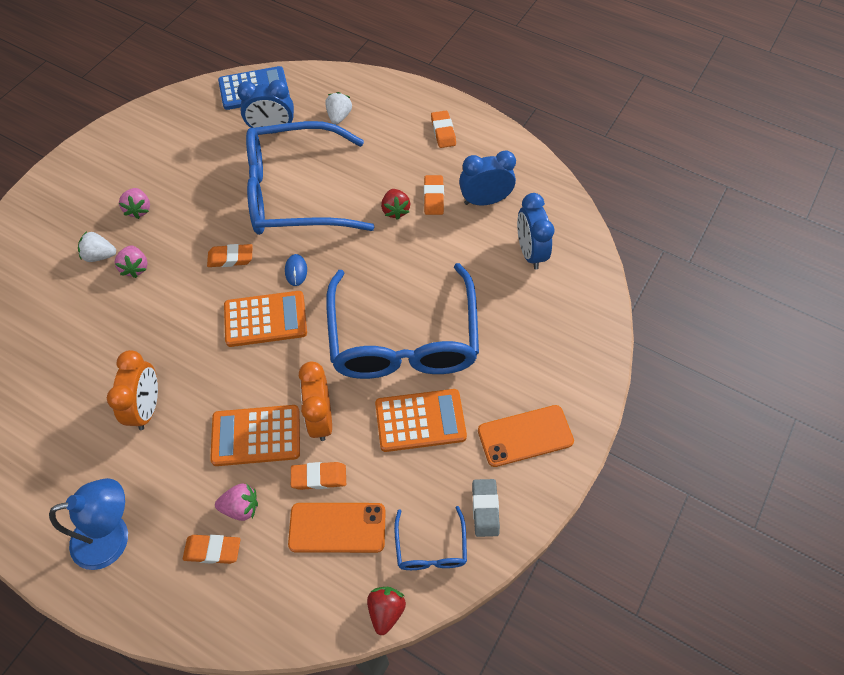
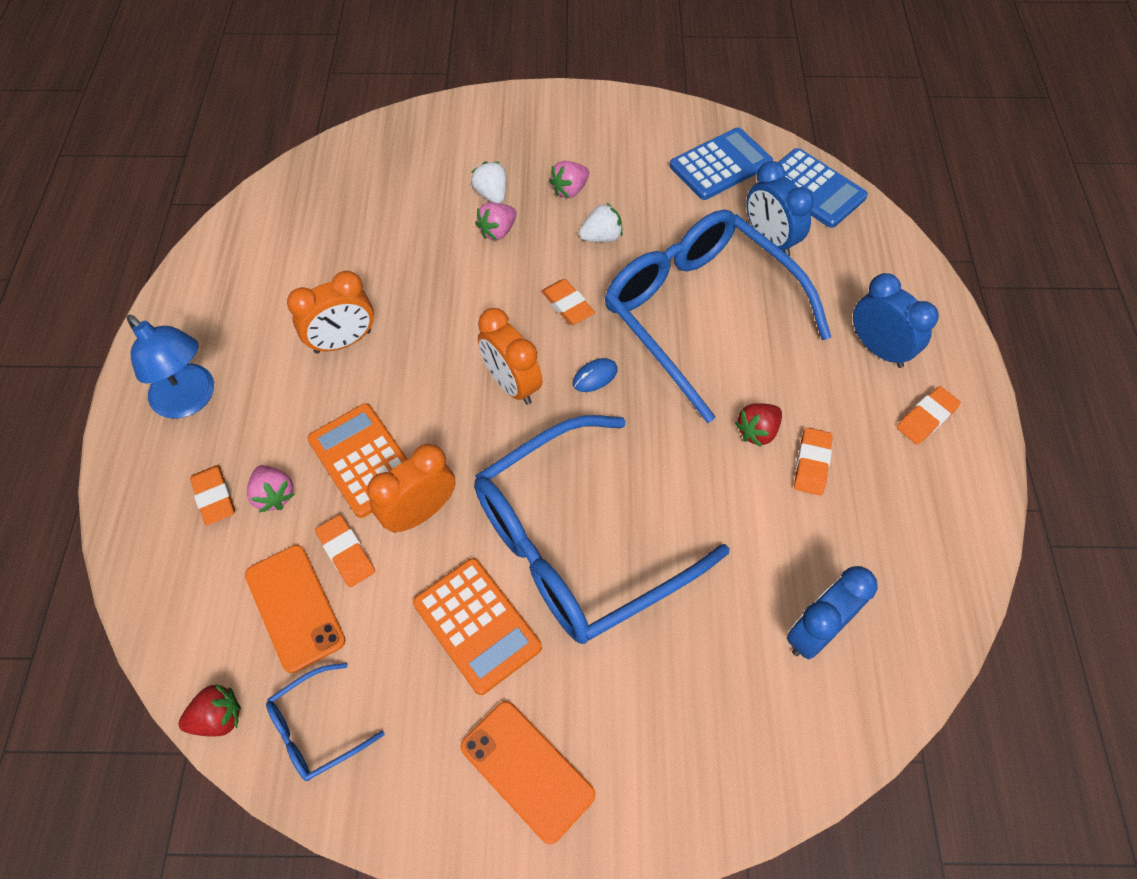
camera: 60 degrees right, 0 degrees up
(194, 121) = (720, 165): none -> blue calculator
(265, 319) = (512, 384): orange calculator -> orange clock
(339, 116) = (848, 292): white strawberry -> white strawberry (601, 237)
(433, 197) = (811, 464): orange eraser -> orange eraser turned 45 degrees counterclockwise
(485, 201) = (856, 529): blue clock -> blue clock (878, 349)
(485, 509) = (398, 770): grey eraser -> none

